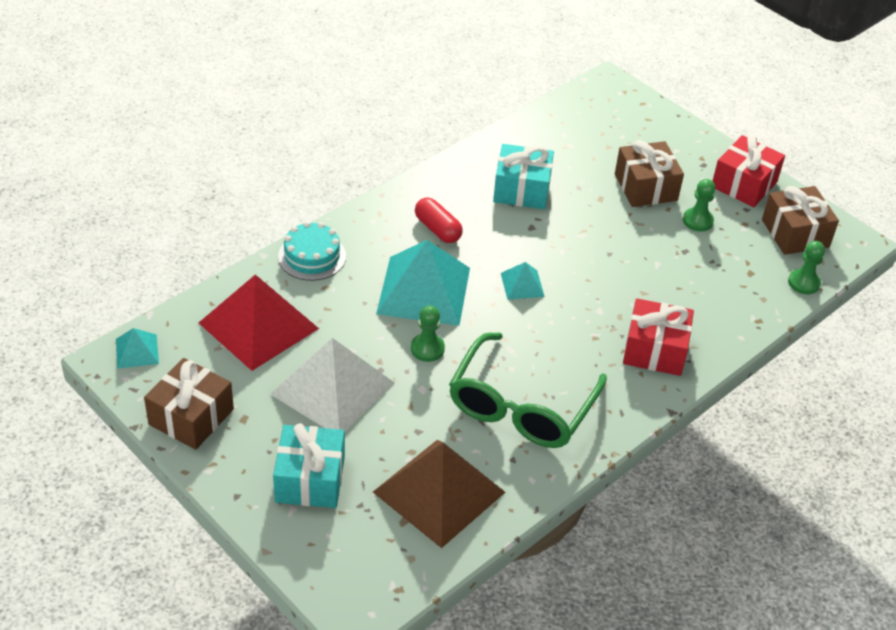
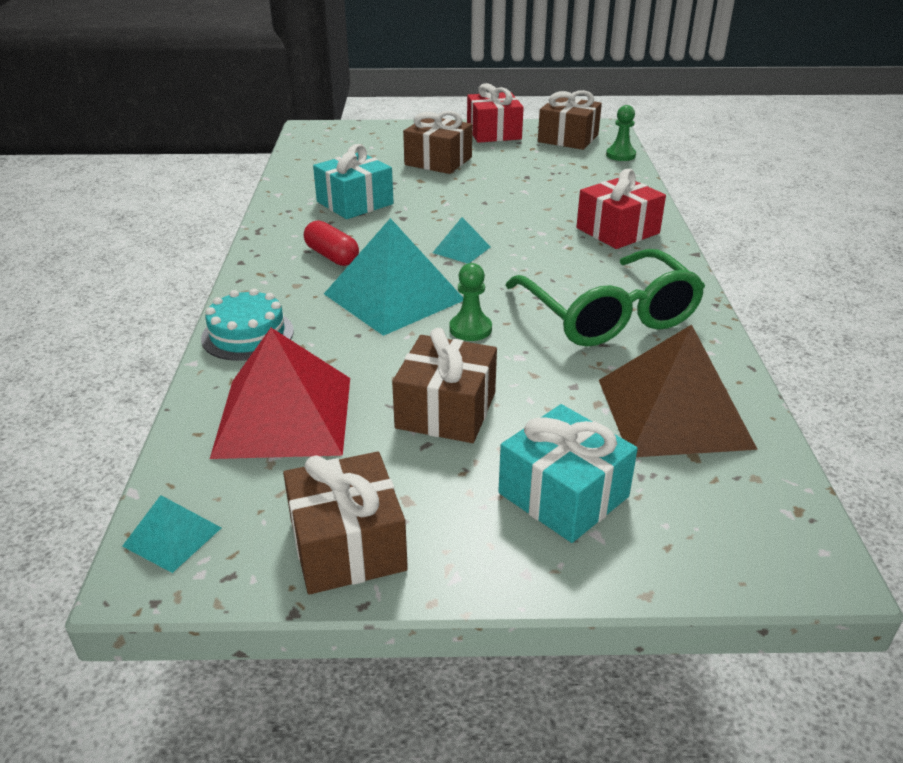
camera: 45 degrees left, 10 degrees down
(333, 388) = (446, 410): white pyramid -> brown gift
(437, 229) = (332, 256): red capsule -> red capsule turned 45 degrees clockwise
(697, 221) = (503, 160): green pawn -> none

